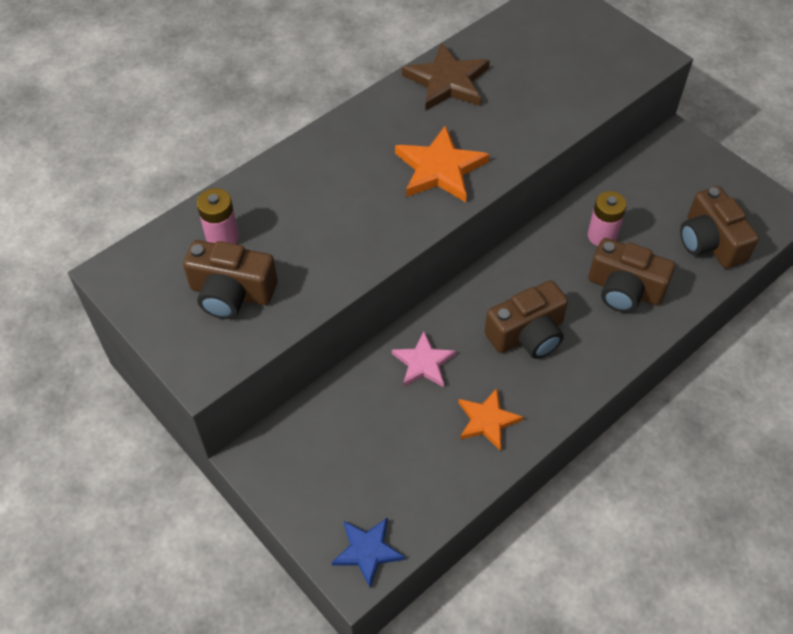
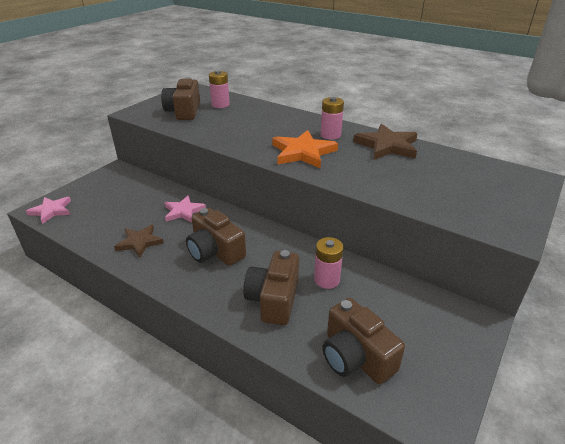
camera: 75 degrees right, 20 degrees down
(367, 551) = (51, 211): blue star -> pink star
(395, 127) = (330, 135): none -> pink battery
(487, 421) = (139, 242): orange star -> brown star
(710, 242) = (355, 356): brown camera -> brown camera turned 90 degrees counterclockwise

